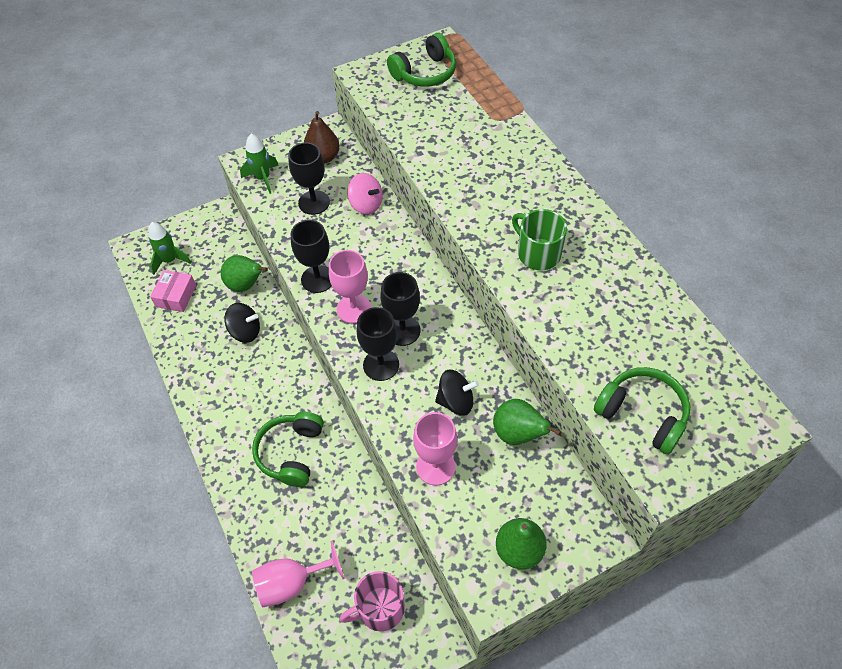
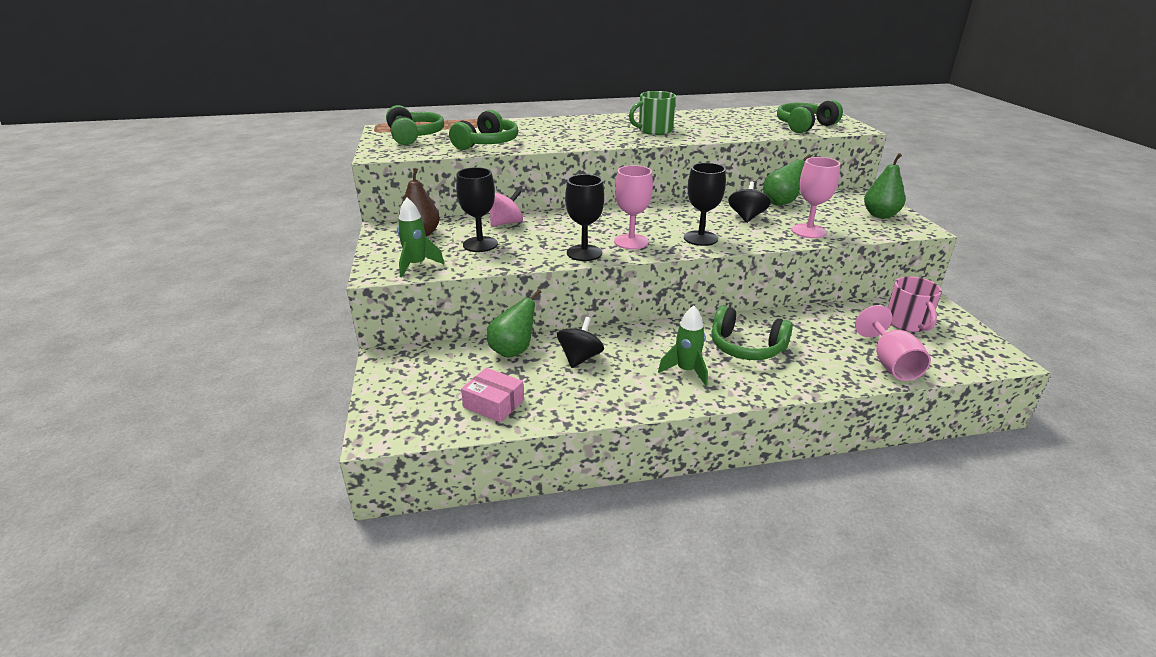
camera: 75 degrees left, 25 degrees down
(170, 260) = (430, 403): green rocket -> green rocket (686, 371)
(402, 330) = (666, 226): black goblet -> none
(423, 131) = (487, 143): none -> green headphones

